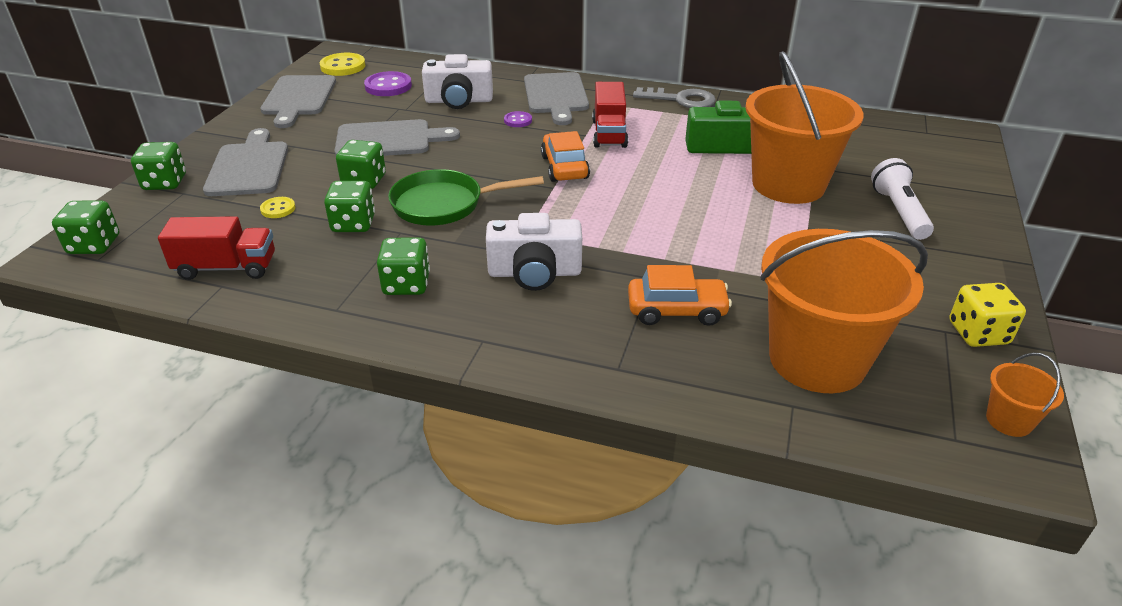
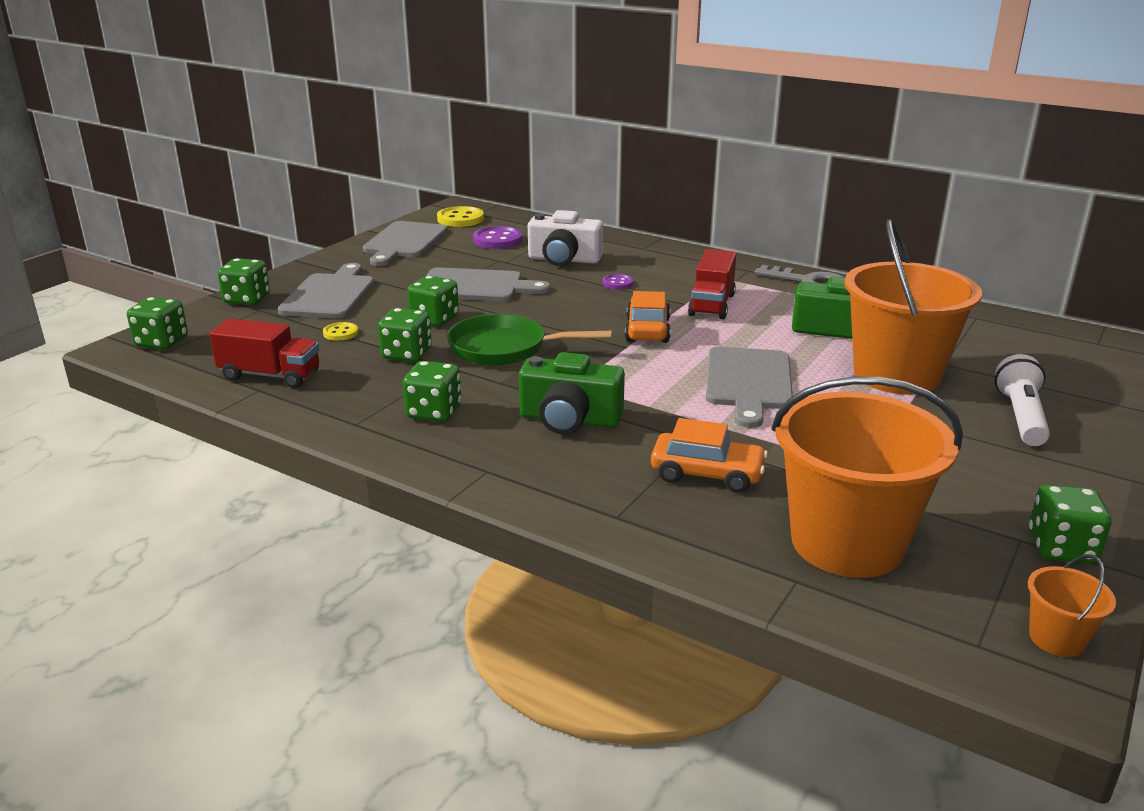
camera: 15 degrees right, 10 degrees down
(534, 273) = (569, 420): white camera -> green camera
(556, 96) = (669, 265): grey cutting board -> grey cutting board (748, 382)
(978, 333) = (1061, 548): yellow dice -> green dice

